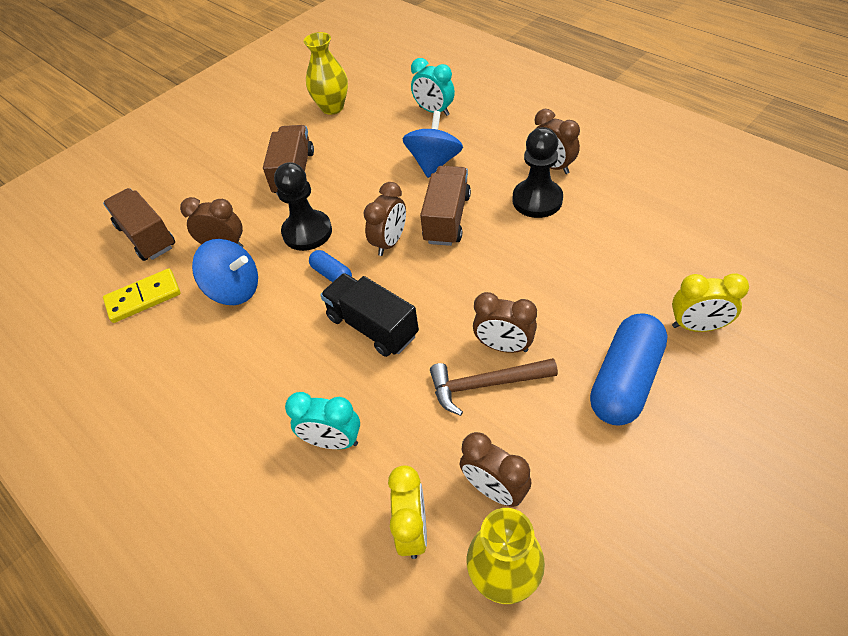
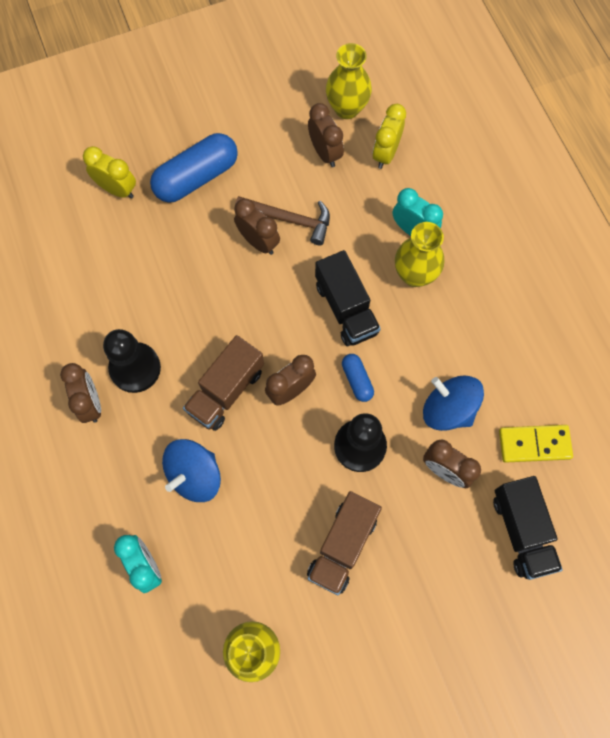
camera: 160 degrees left, 20 degrees up
(146, 237) = (521, 531): brown truck -> black truck
(311, 392) = (415, 275): none -> yellow vase

